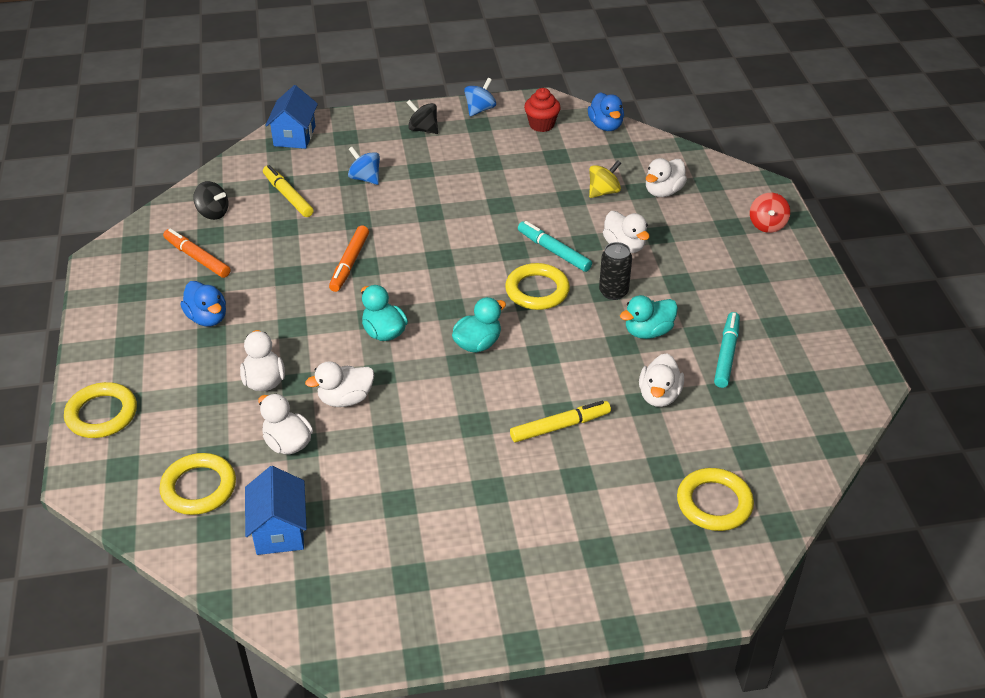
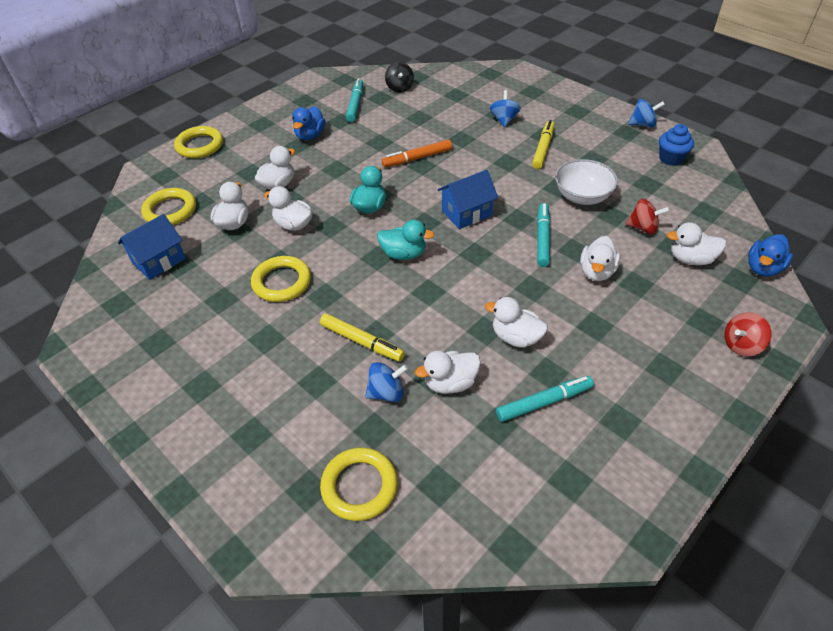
camera: 55 degrees right, 5 degrees up
(197, 258) = (355, 104): orange marker -> turquoise marker
(288, 196) = (448, 103): yellow marker -> yellow marker (543, 149)
(294, 136) = (505, 74): blue house -> blue house (466, 213)
(423, 129) = (585, 114): black spinning top -> none
(529, 199) = (582, 196): none -> white bowl
(537, 290) = (490, 253): yellow ring -> yellow ring (282, 282)
(541, 125) = (671, 159): red cupcake -> blue cupcake
(603, 192) = (642, 228): yellow spinning top -> red spinning top
(605, 126) = (720, 188): blue duck -> blue duck (763, 268)
(613, 292) = (537, 293): black can -> none
(633, 439) = (386, 392): none -> blue spinning top
(648, 331) = (516, 337): turquoise duck -> white duck

